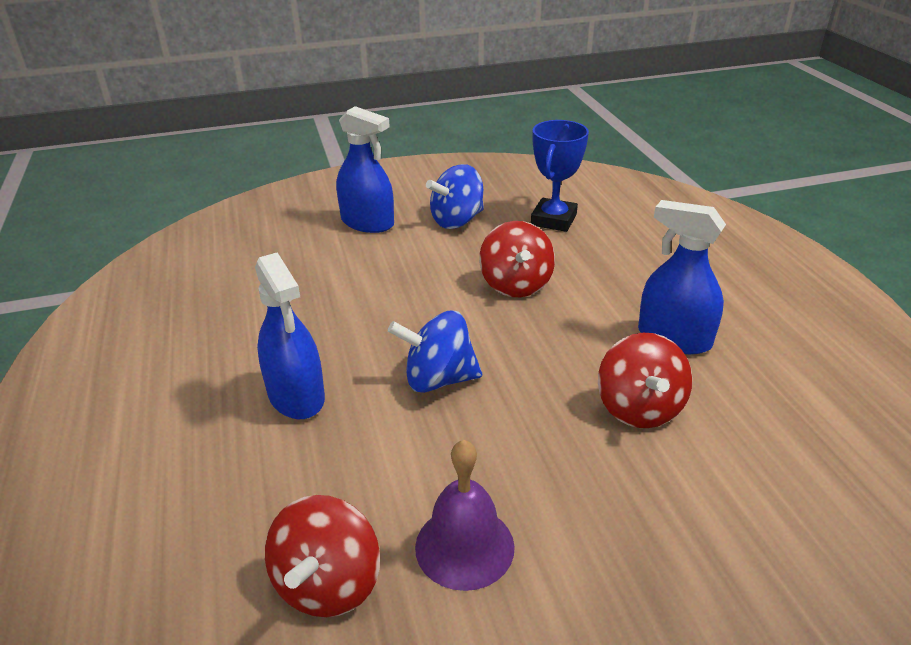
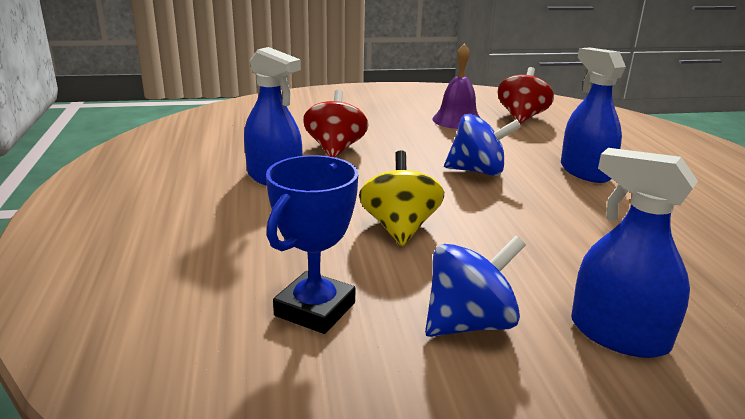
camera: 175 degrees left, 10 degrees down
(515, 285) = (400, 228): red spinning top -> yellow spinning top

